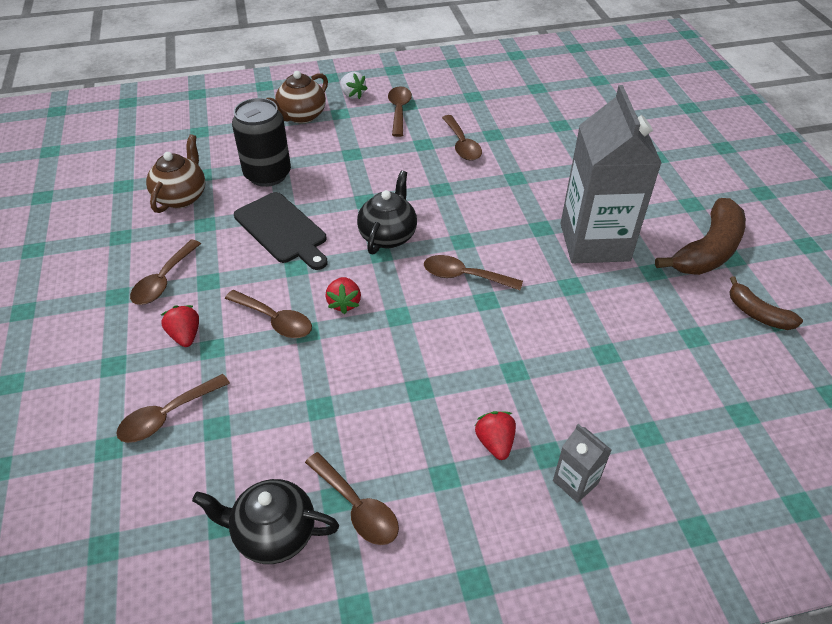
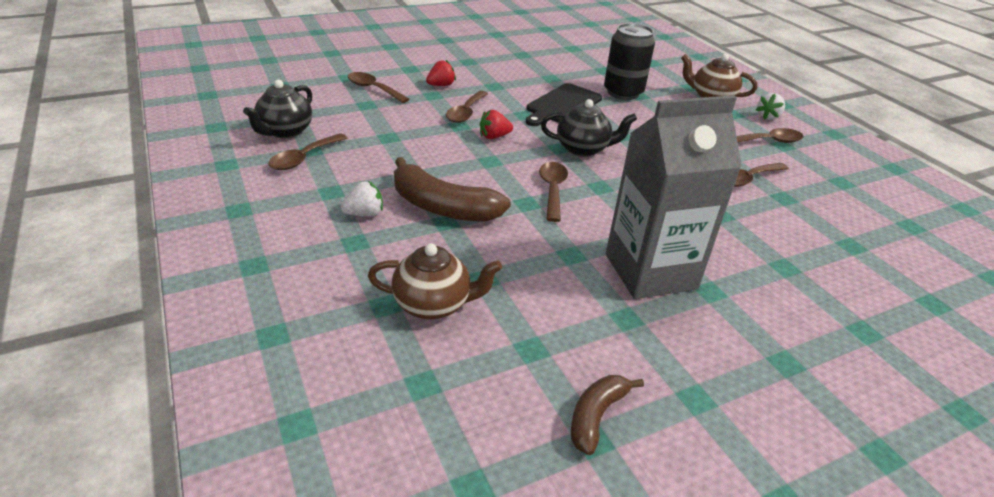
camera: 75 degrees right, 10 degrees down
(164, 280) = (488, 72): brown spoon -> none
(181, 197) = (574, 67): brown teapot -> brown teapot (433, 304)
(274, 533) = (285, 131): black teapot -> black teapot turned 150 degrees counterclockwise
(495, 443) = (364, 214): red strawberry -> white strawberry
(575, 482) = (326, 257): grey carton -> none
(707, 250) = (696, 373): brown banana -> brown banana (443, 207)

